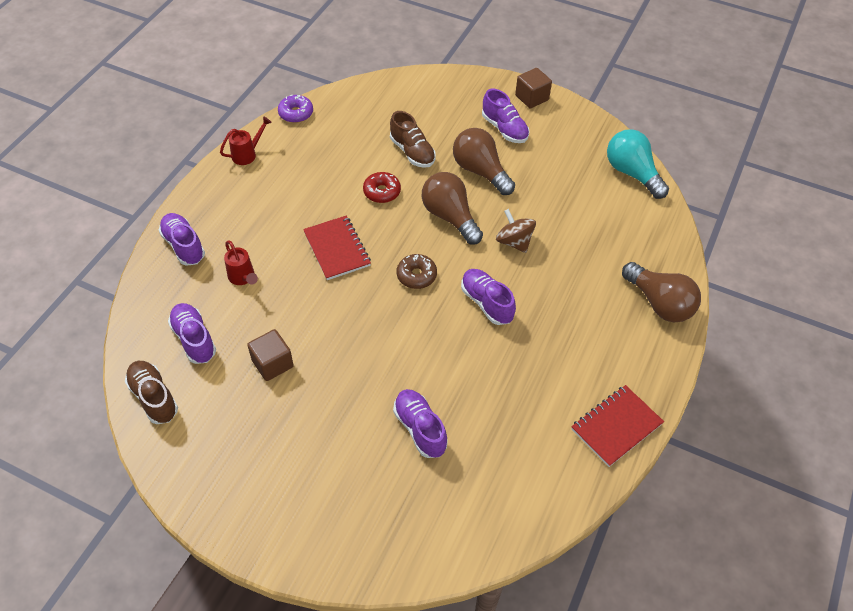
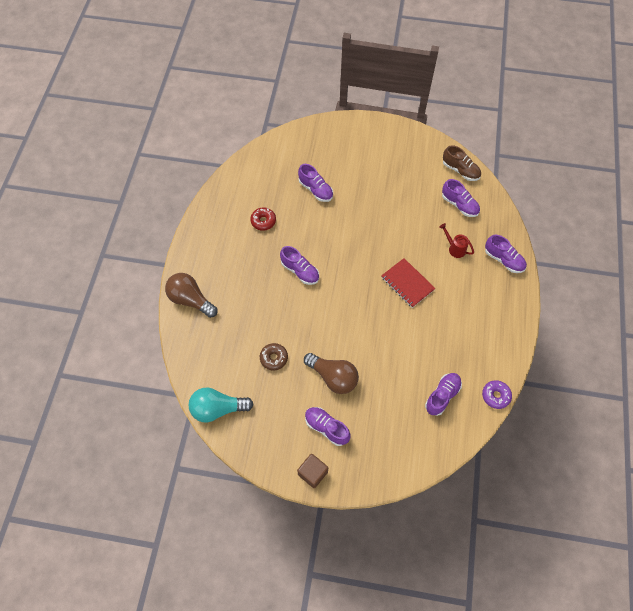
camera: 165 degrees right, 10 degrees up
(247, 154) = (508, 344): red watering can -> none
(272, 363) = (409, 203): brown cube -> none
(357, 126) = (442, 396): none -> purple shoe
(382, 192) = (397, 338): red donut -> red donut (263, 221)
(412, 152) = (390, 381): brown shoe -> none
(416, 275) = (349, 278): brown donut -> brown donut (274, 358)
(450, 217) = (342, 329): brown light bulb -> none
(514, 242) = (293, 321): brown spinning top -> none
(616, 427) = (210, 217): red notebook -> none
(632, 173) = (218, 408): turquoise light bulb -> turquoise light bulb turned 135 degrees clockwise

